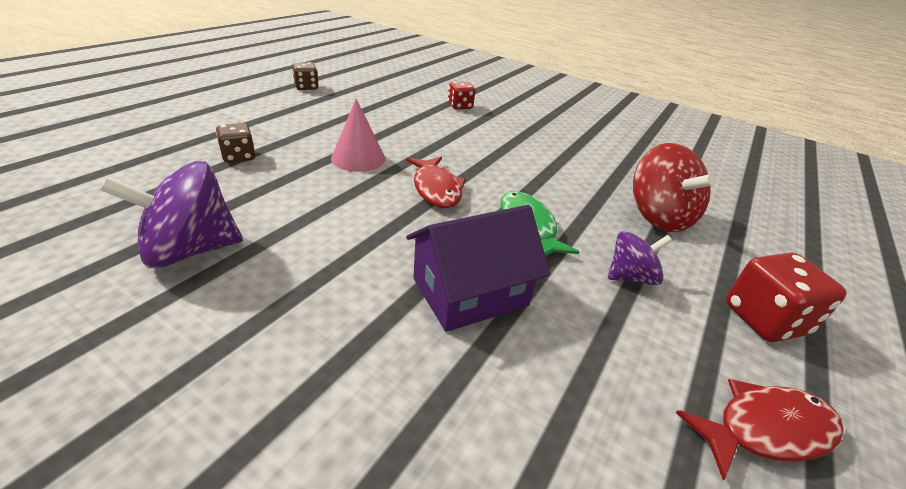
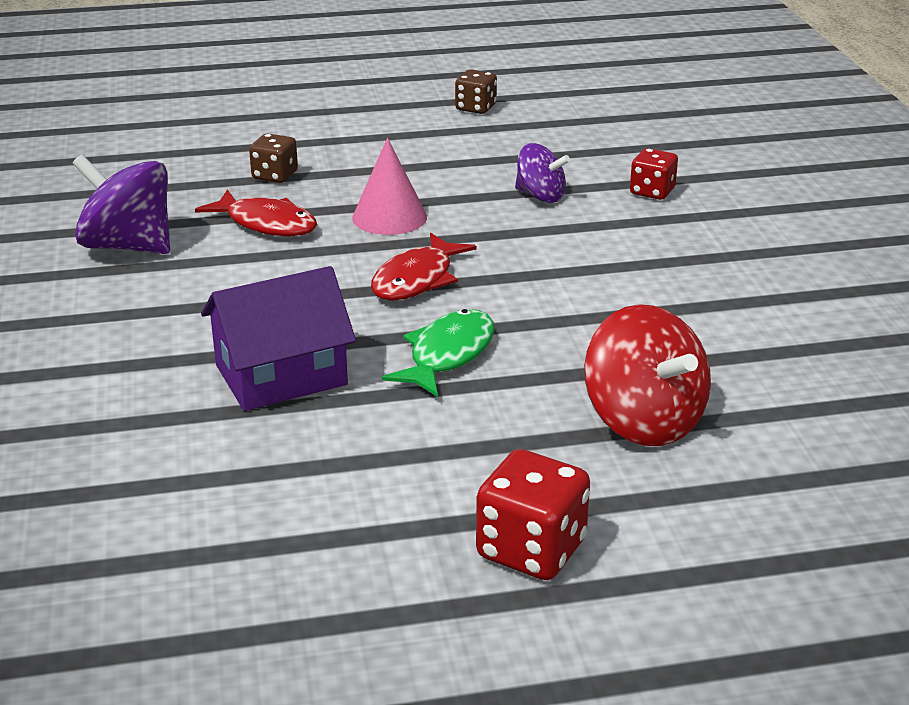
camera: 50 degrees right, 5 degrees down
(470, 292) = (281, 375): purple house -> purple house turned 45 degrees counterclockwise
(630, 277) = (461, 445): purple spinning top -> purple spinning top (540, 196)
(658, 216) = (643, 421): red spinning top -> red spinning top turned 60 degrees counterclockwise
(765, 429) = (335, 583): red fish -> red fish (266, 224)

